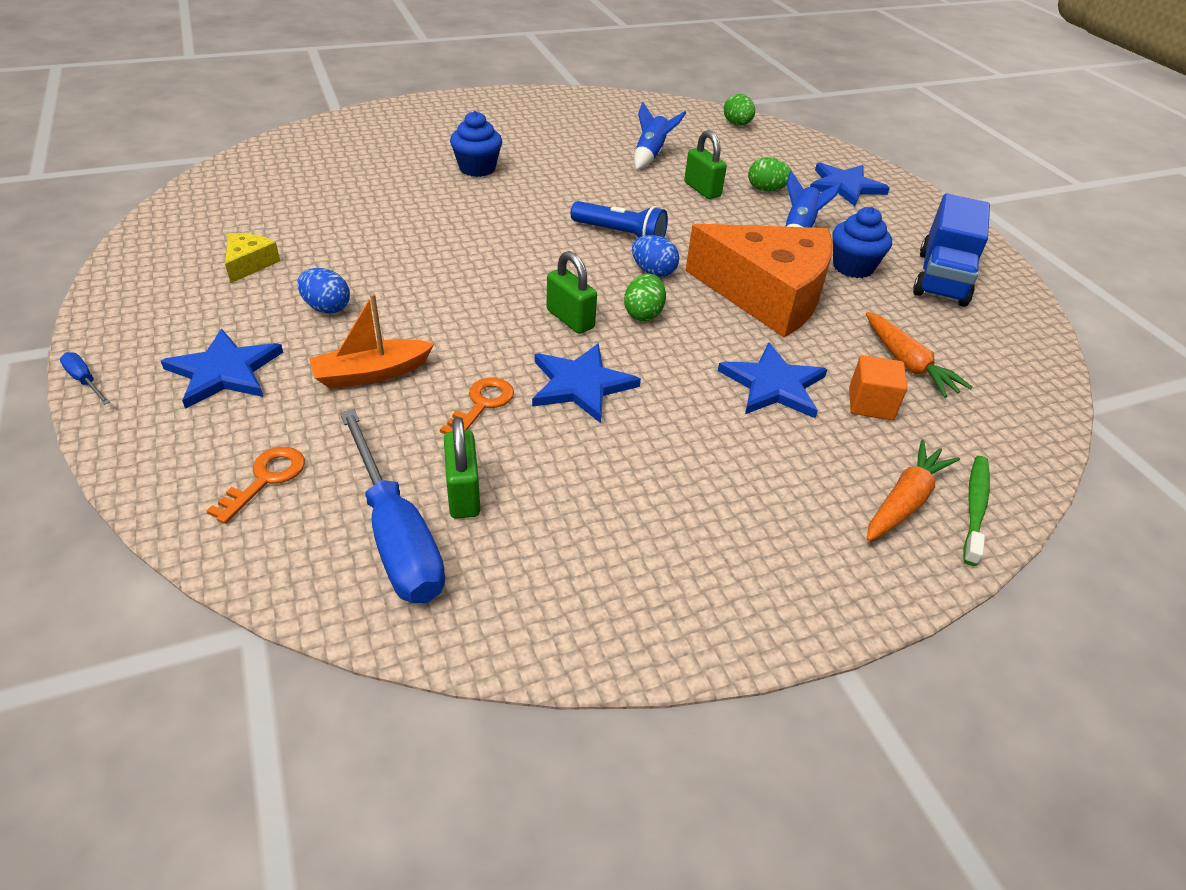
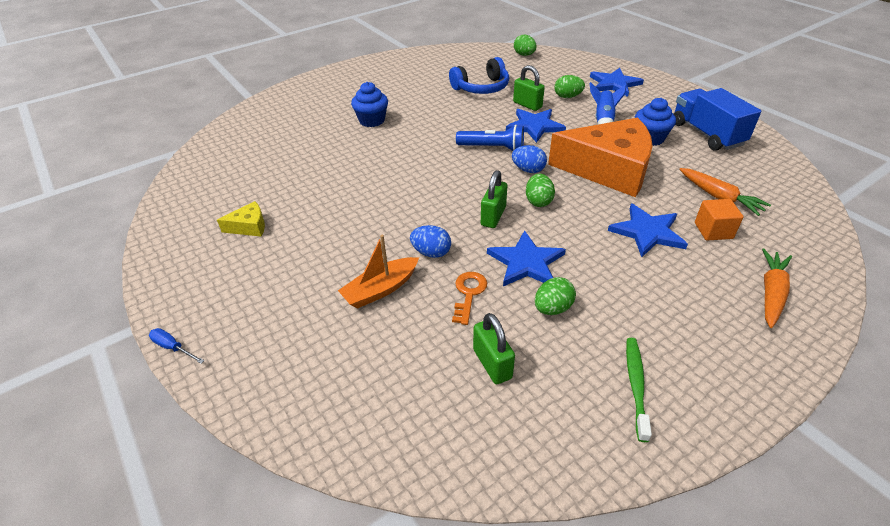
camera: 10 degrees left, 0 degrees up
(224, 372) = (274, 314): blue star -> blue star (534, 126)
(249, 264) = (249, 226): yellow cheese -> yellow cheese turned 75 degrees clockwise
(265, 479) = (348, 390): orange key -> none
(327, 308) = (322, 247): blue egg -> blue egg (431, 252)
(396, 535) = (463, 408): blue screwdriver -> none
(570, 319) = (493, 216): green padlock -> green padlock turned 75 degrees clockwise
(583, 448) = (552, 308): none -> green egg
(651, 155) = (481, 88): blue rocket -> blue headphones
(942, 278) = (706, 134): blue truck -> blue truck turned 150 degrees clockwise
(975, 508) = (814, 286): green toothbrush -> green toothbrush (636, 385)

